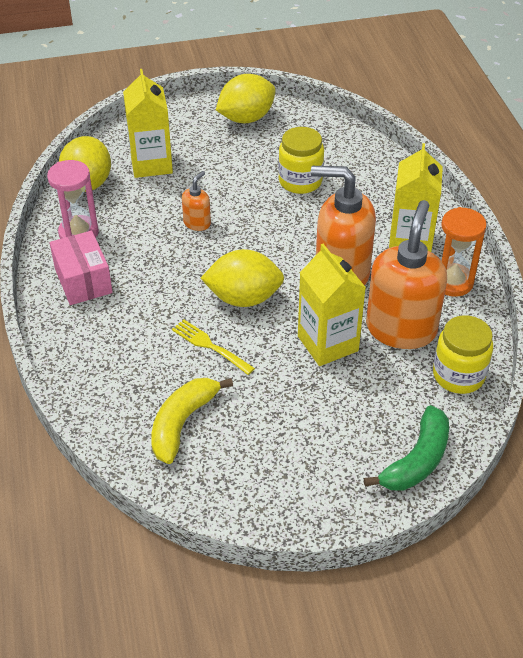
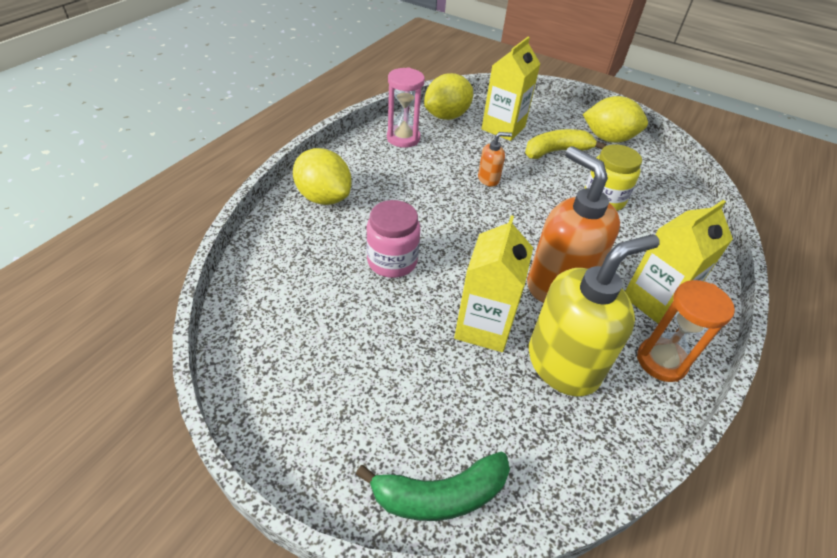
camera: 40 degrees right, 0 degrees up
(83, 281) = (368, 165): pink box -> none
(182, 423) = (302, 298): yellow banana -> yellow banana (556, 151)
(210, 346) = (392, 261): yellow fork -> pink jar
(243, 298) = (459, 247): yellow lemon -> yellow lemon (324, 197)
(401, 329) = (563, 364): orange soap dispenser -> yellow soap dispenser
(458, 375) = (574, 449): yellow jar -> none

